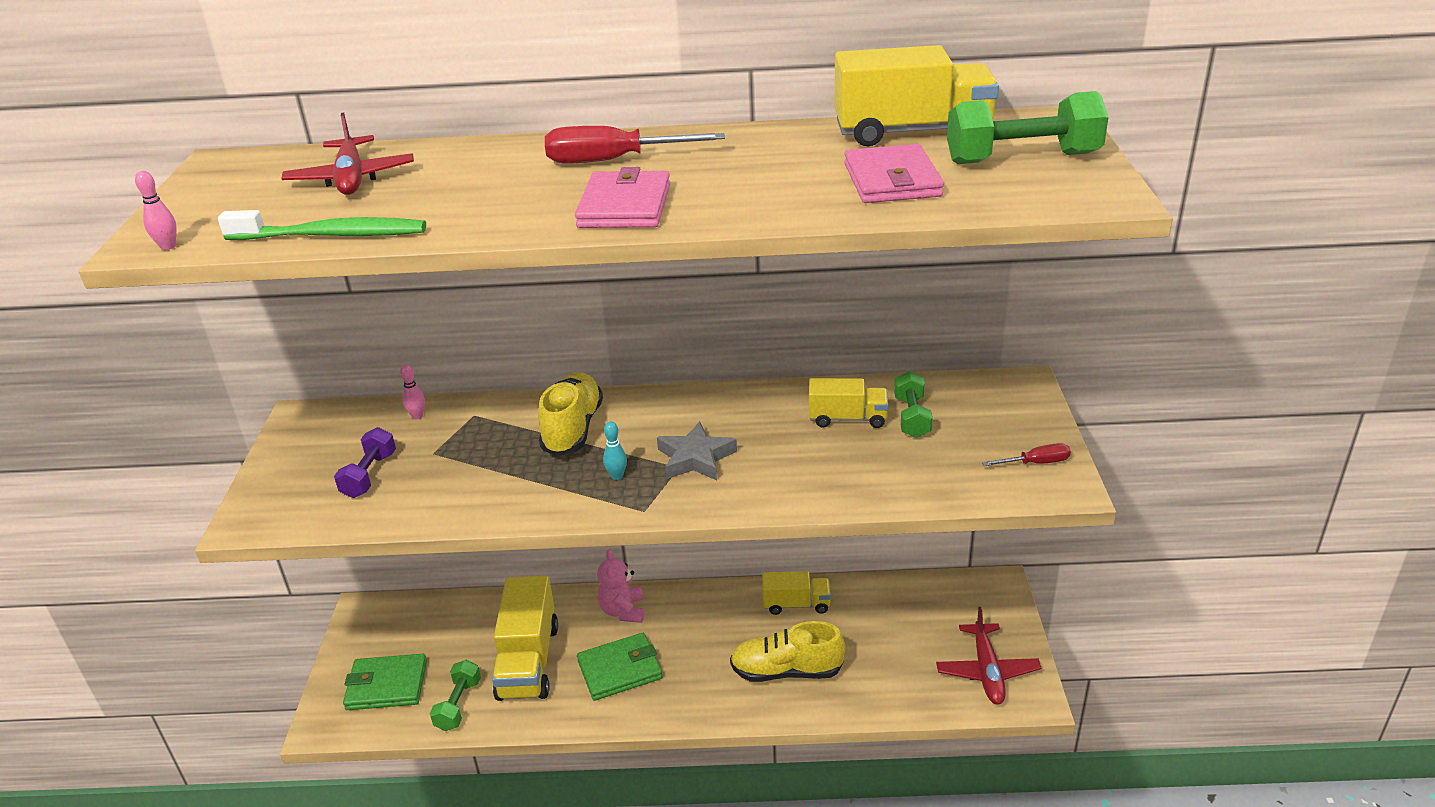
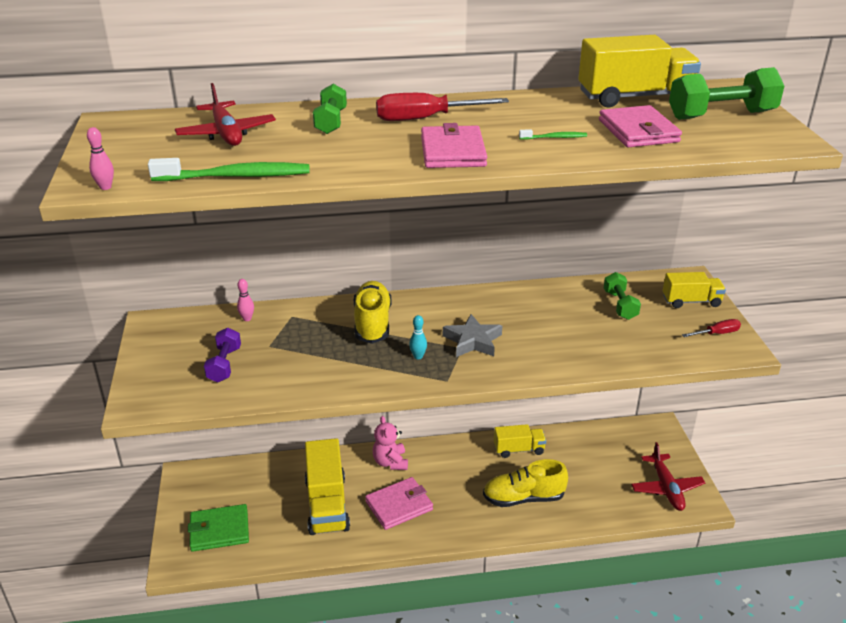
camera: 10 degrees left, 0 degrees up
(458, 705) = (280, 541): green dumbbell -> green dumbbell (331, 122)
(620, 669) = (399, 505): green wallet -> pink wallet
(771, 188) = (554, 138): none -> green toothbrush
(847, 418) = (574, 308): yellow truck -> yellow truck (691, 301)

